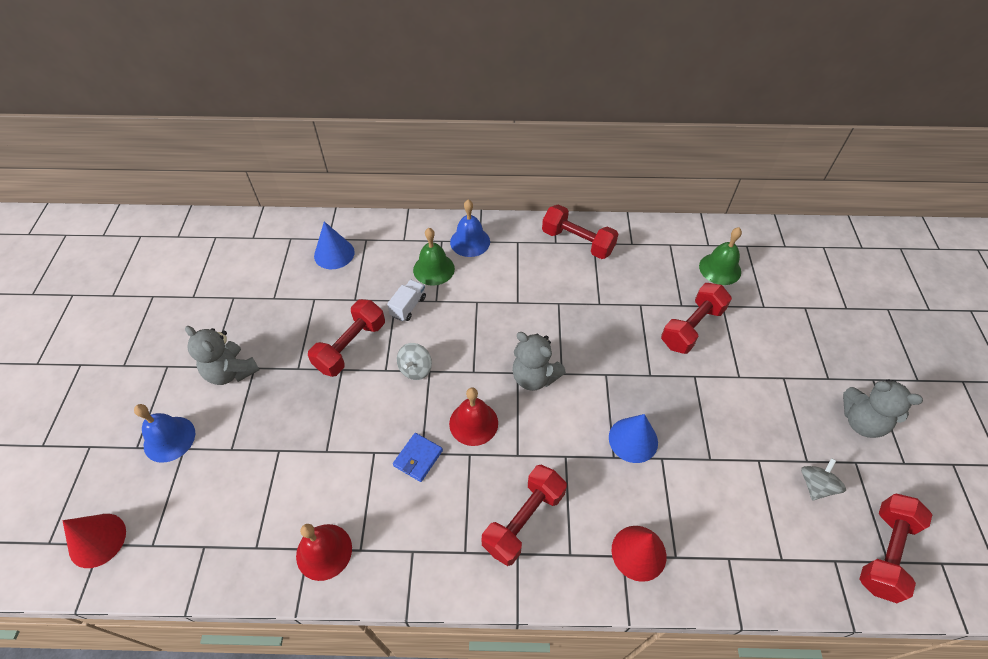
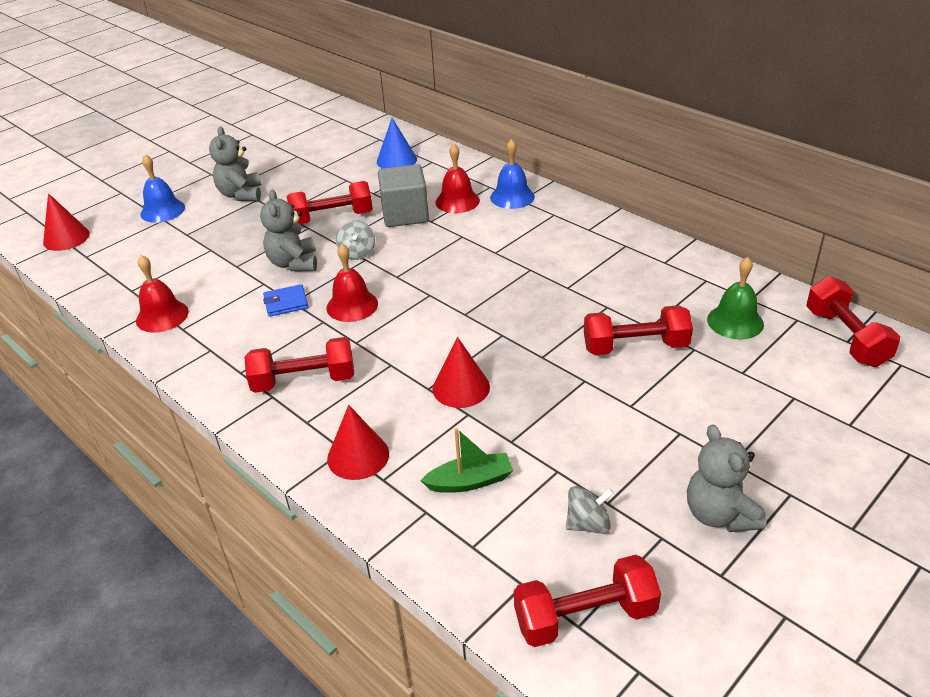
camera: 45 degrees right, 15 degrees down
(408, 306) = (405, 214): white truck -> grey cube
(415, 369) = (357, 253): grey spinning top -> grey spinning top turned 75 degrees counterclockwise
(434, 269) = (457, 201): green bell -> red bell
(534, 377) = (438, 304): grey teddy bear -> grey teddy bear (294, 263)
(577, 242) = (610, 238): red dumbbell -> red dumbbell (845, 337)
(633, 440) = (461, 387): blue cone -> red cone
(725, 511) = (470, 481): none -> green boat

